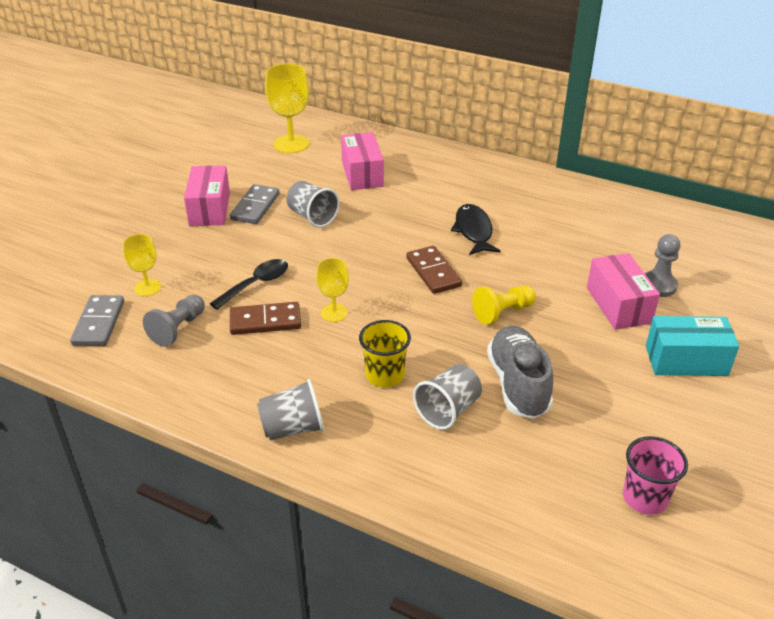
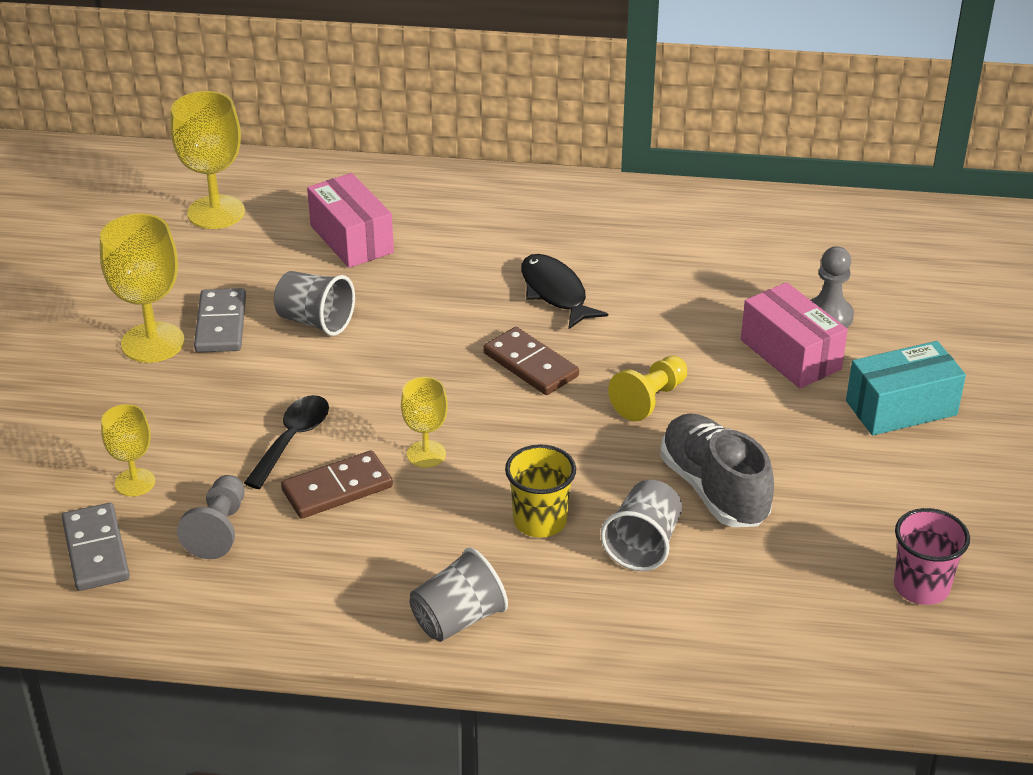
camera: 20 degrees left, 0 degrees up
(209, 209) = (153, 342): pink box -> yellow goblet

